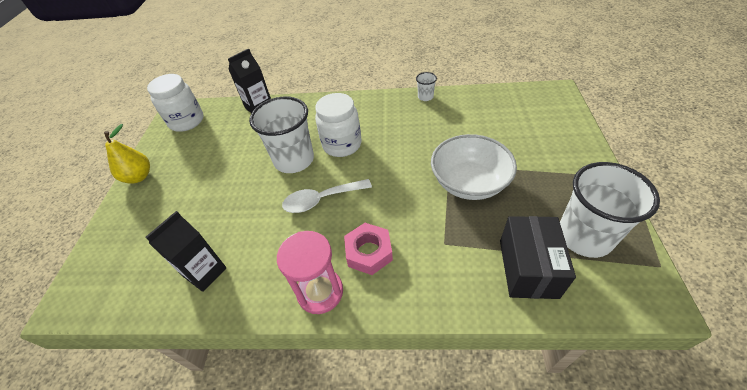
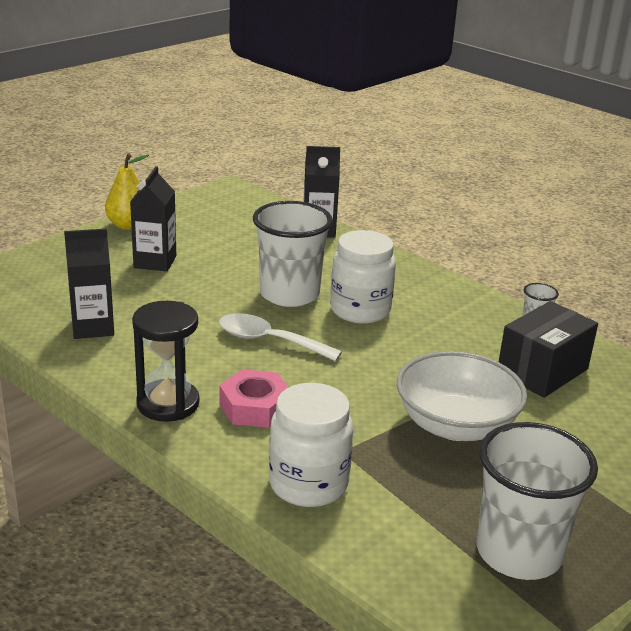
camera: 35 degrees right, 20 degrees down
(187, 121) = (229, 204): white jar -> white jar (308, 484)
(188, 192) = (155, 262): none -> black carton
(320, 292) = (168, 403): pink hourglass -> black hourglass
(528, 268) = (402, 527): black box -> black box (542, 371)

